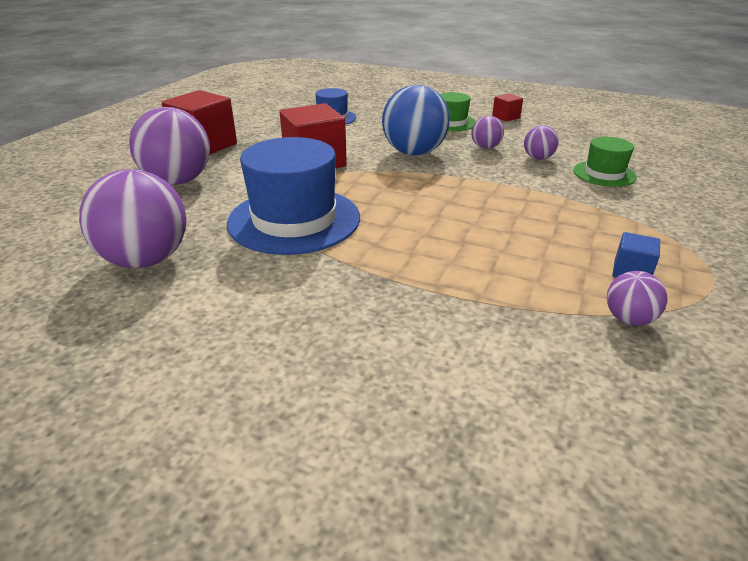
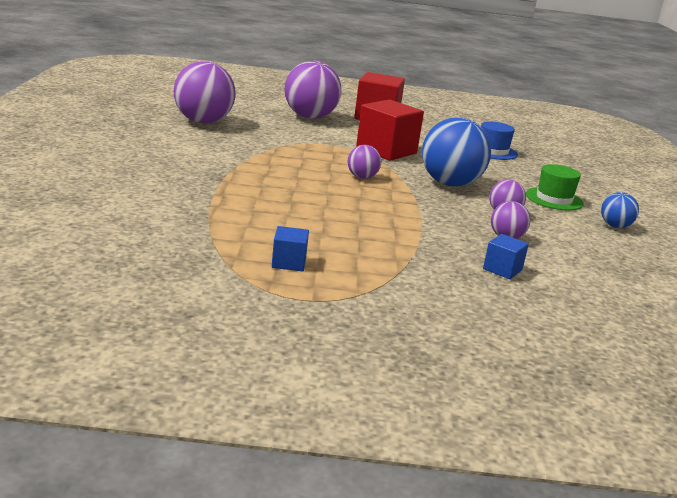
camera: 65 degrees right, 10 degrees down
(294, 220) = (282, 151): blue hat -> none
(506, 117) = (615, 226): red cube -> blue ball
(604, 174) = (502, 269): green hat -> blue cube
(628, 319) = (213, 254): purple ball -> purple ball (362, 177)

